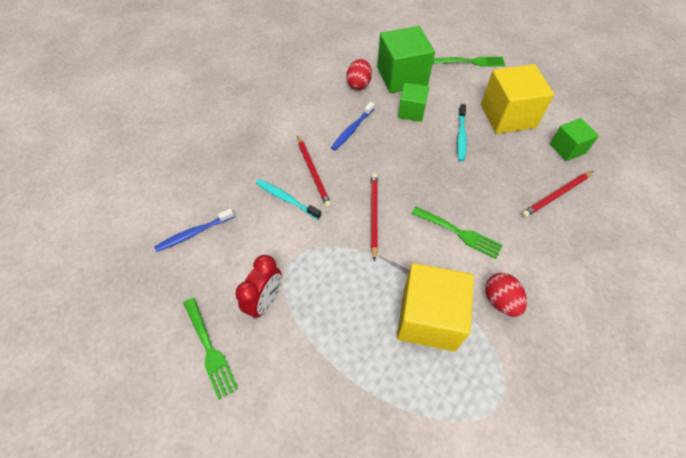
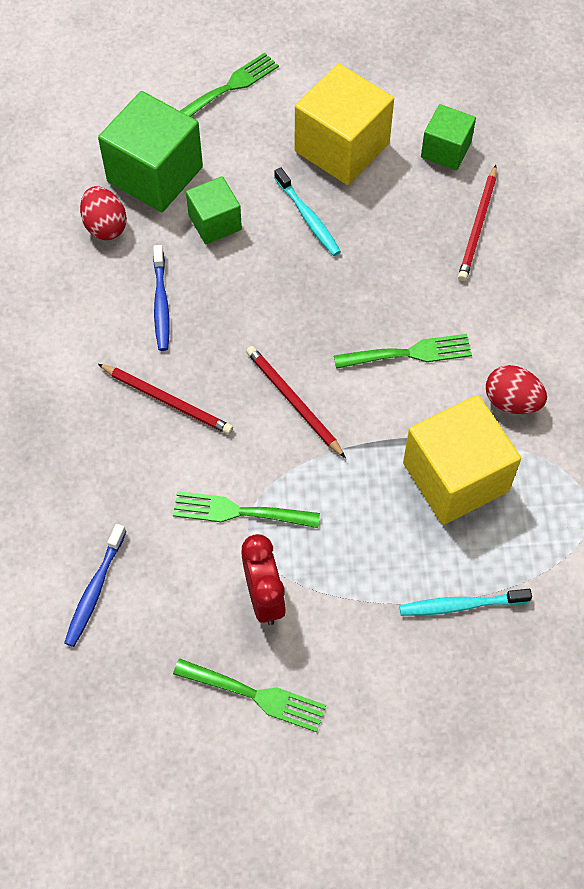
camera: 40 degrees left, 5 degrees up
(286, 199) = (168, 460): turquoise toothbrush -> turquoise toothbrush (461, 605)
(295, 248) = (240, 512): none -> green fork

